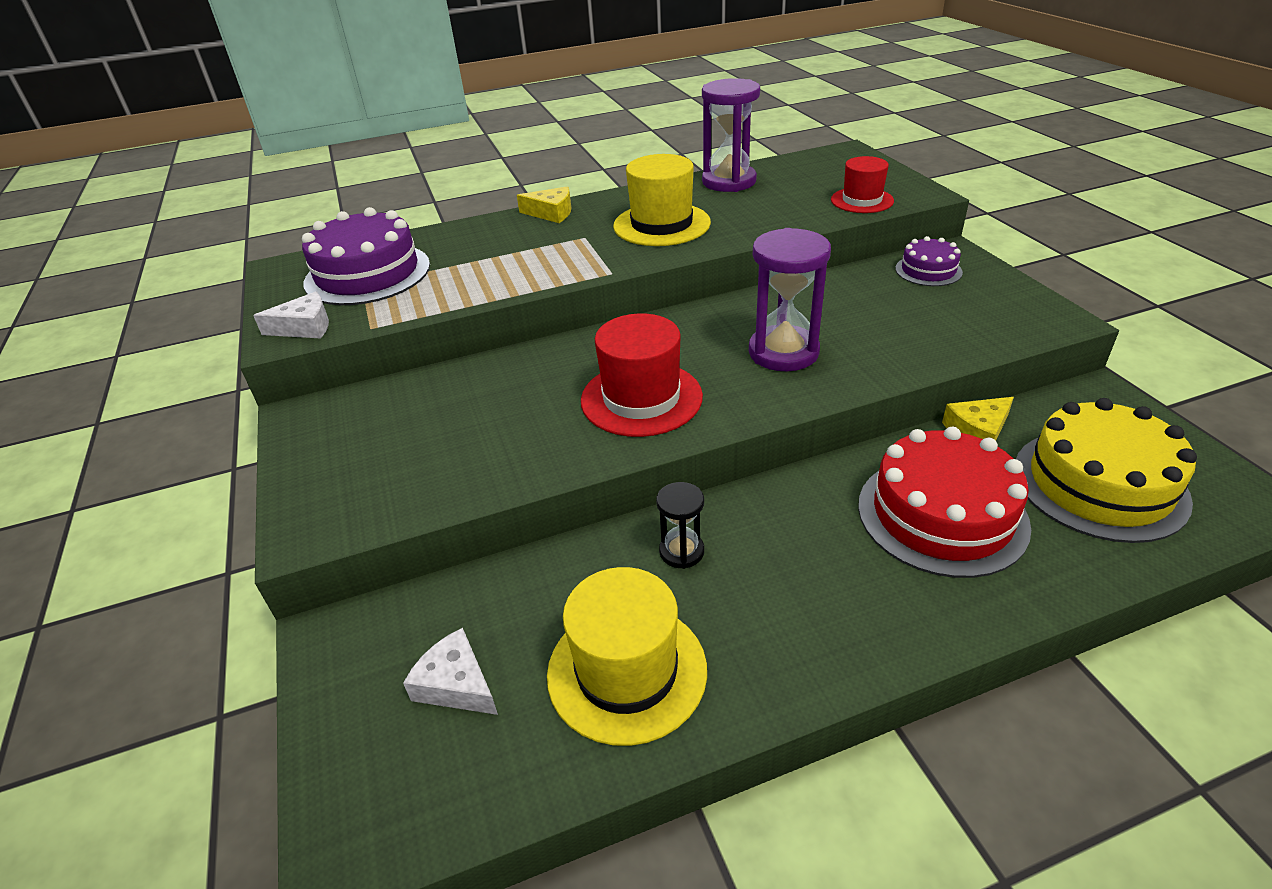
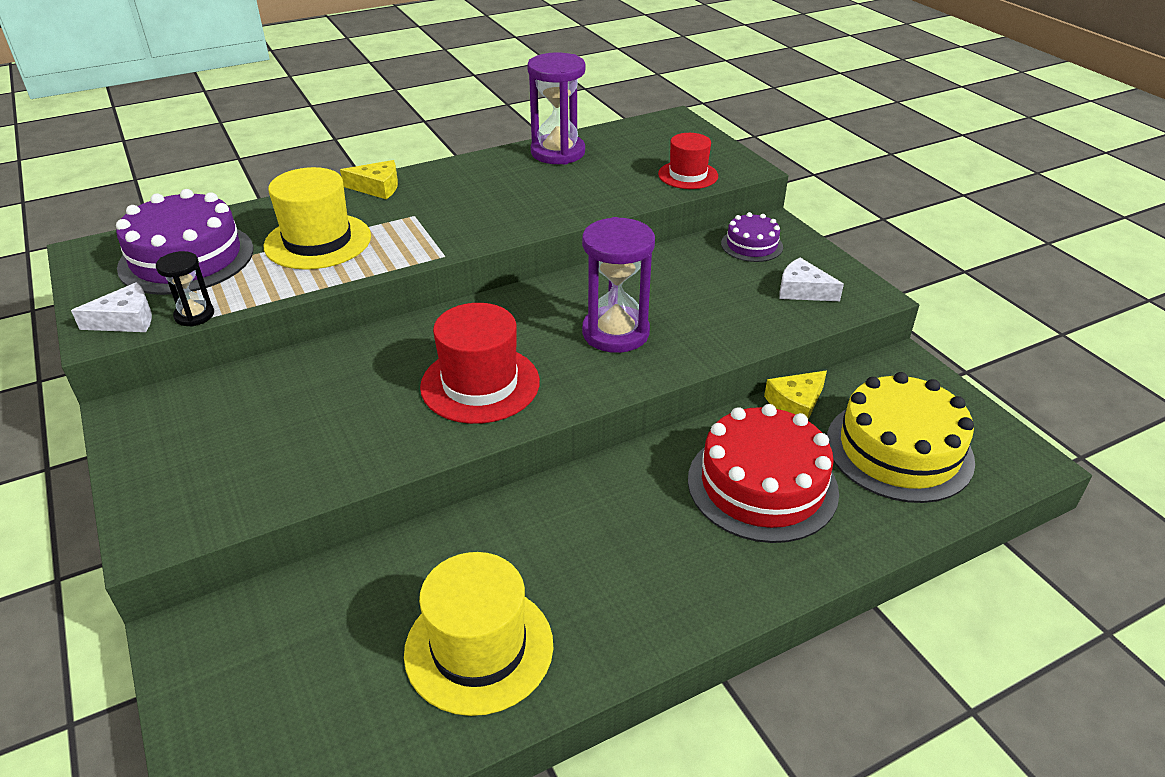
camera: 10 degrees left, 0 degrees up
(456, 684) = (316, 672): white cheese -> white cheese (802, 290)
(661, 224) = (492, 201): yellow hat -> yellow hat (318, 241)
(681, 551) = (525, 532): black hourglass -> black hourglass (194, 315)

